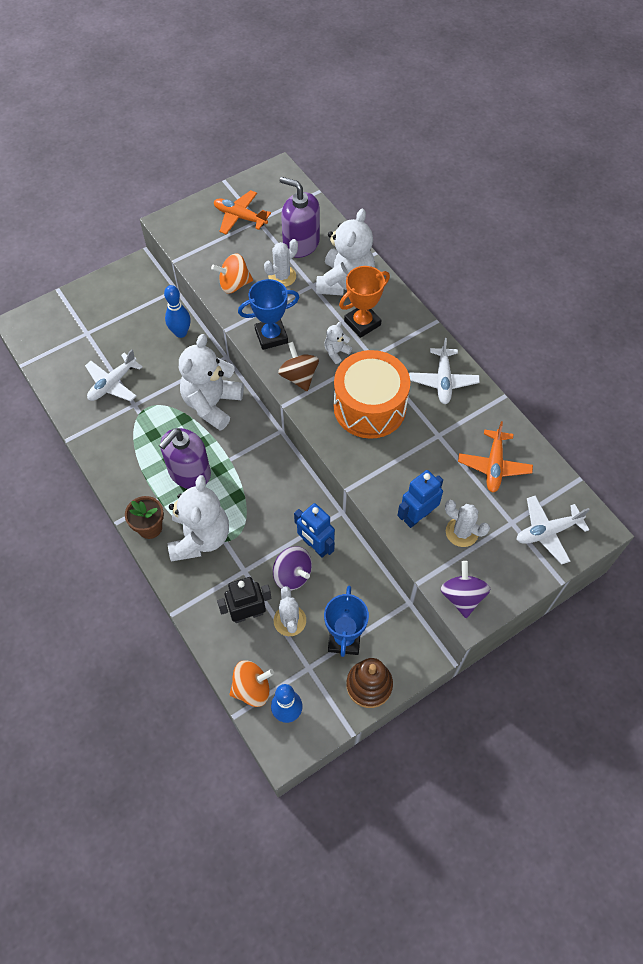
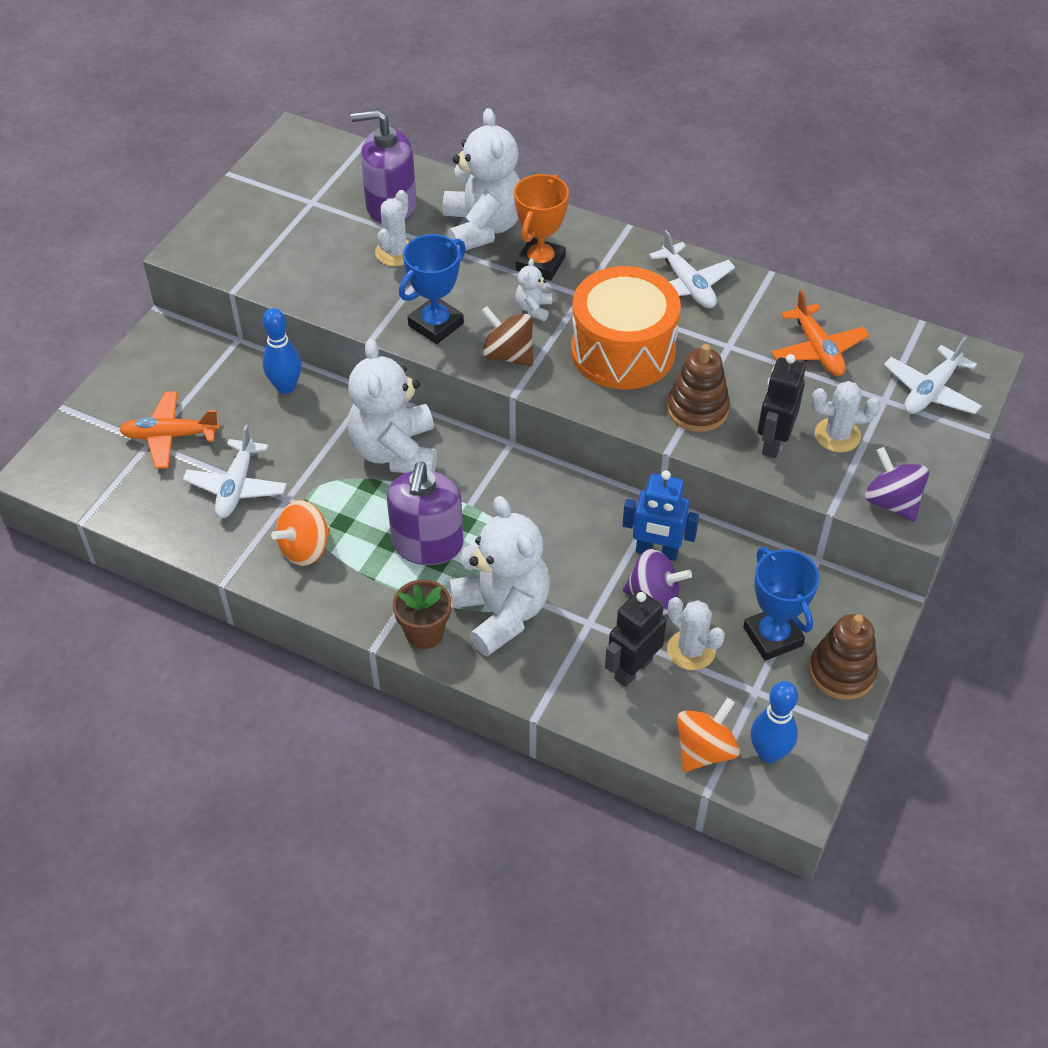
camera: 30 degrees left, 10 degrees down
(234, 284) = (339, 286): orange spinning top -> orange spinning top (305, 548)
(240, 217) = (284, 207): orange plane -> orange plane (170, 436)
(386, 470) = (697, 409): none -> brown stacking toy
(417, 516) = (773, 442): blue robot -> black robot

